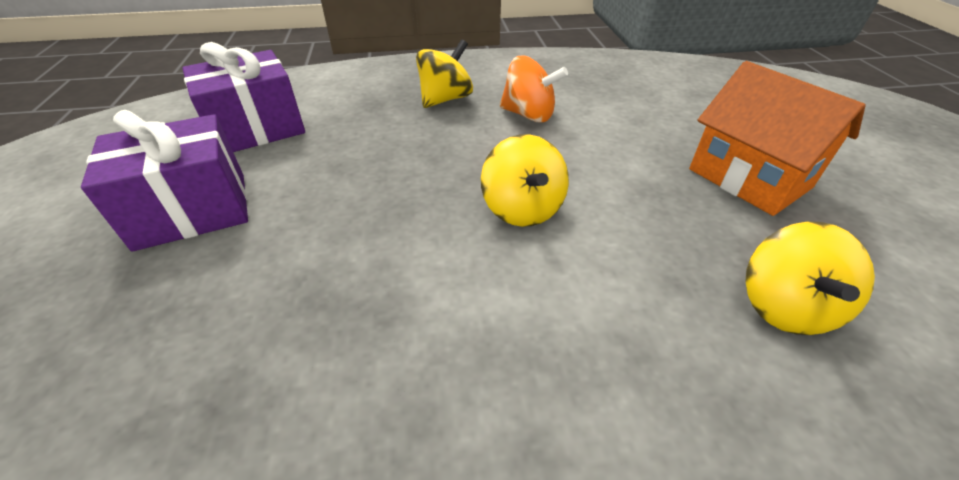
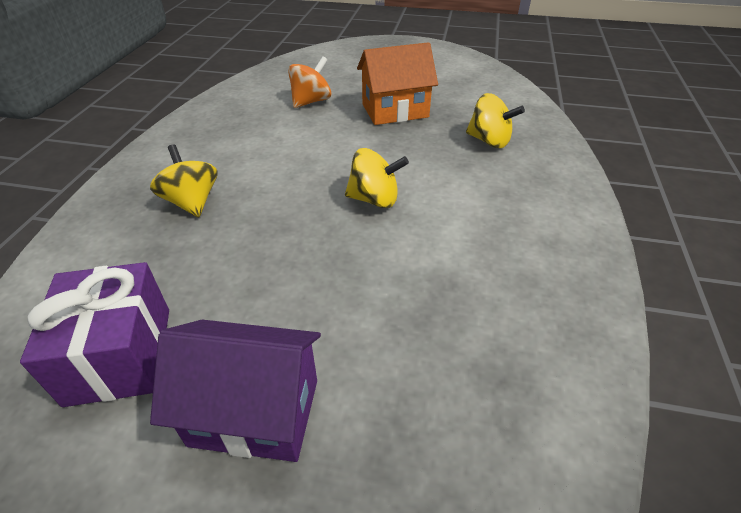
camera: 70 degrees left, 0 degrees up
(192, 210) = (255, 412): purple gift -> purple house
(529, 115) = (260, 165): orange spinning top -> orange spinning top (311, 101)

